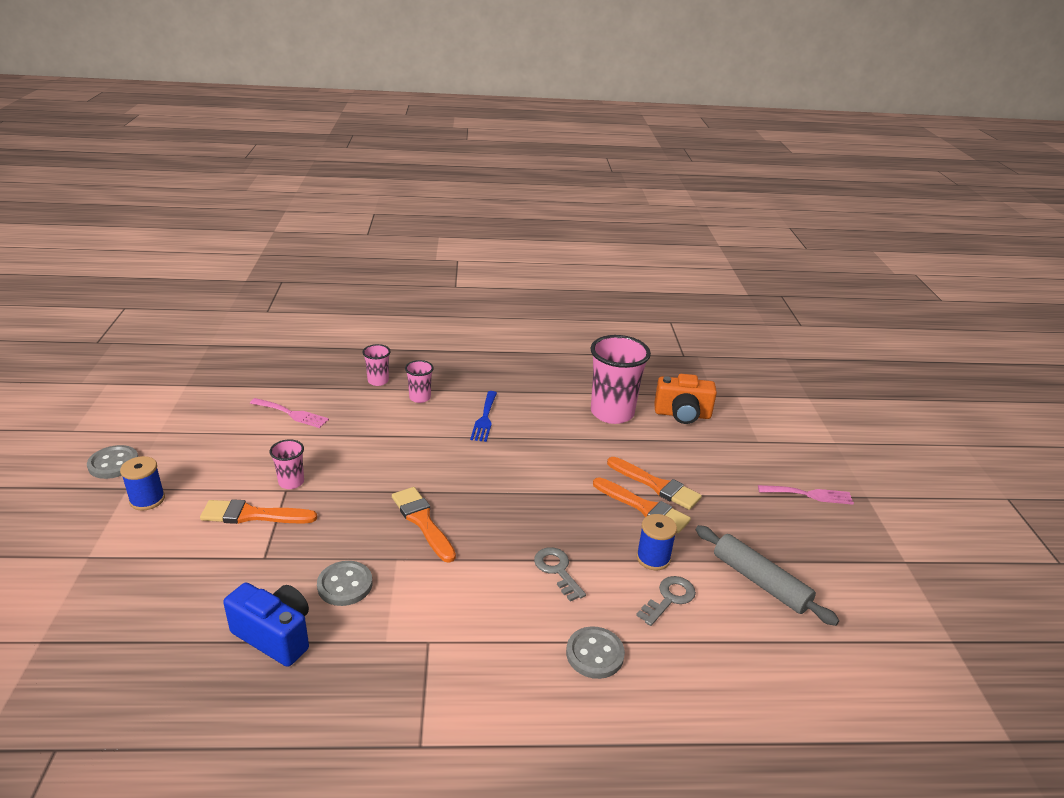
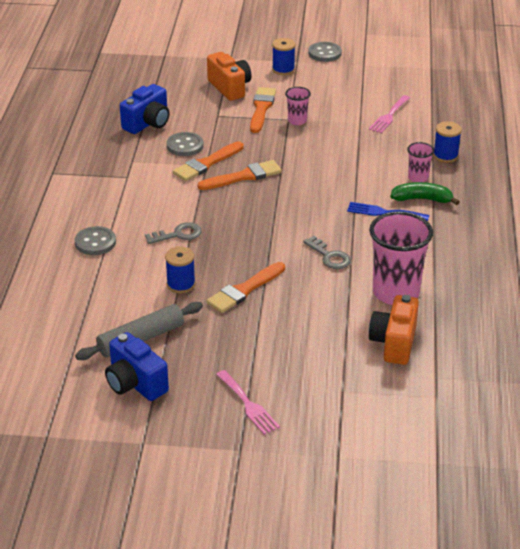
camera: 100 degrees right, 5 degrees up
(184, 550) = (230, 88): none -> orange camera
(378, 381) = (445, 156): pink cup -> blue spool
(458, 396) = (422, 199): none -> green banana
(656, 485) = (274, 303): orange brush -> orange brush (206, 163)
(669, 598) = (136, 285): grey key -> grey key (329, 256)
(809, 495) = (248, 405): pink fork -> pink fork turned 45 degrees counterclockwise
(830, 578) = (135, 383): none -> blue camera

